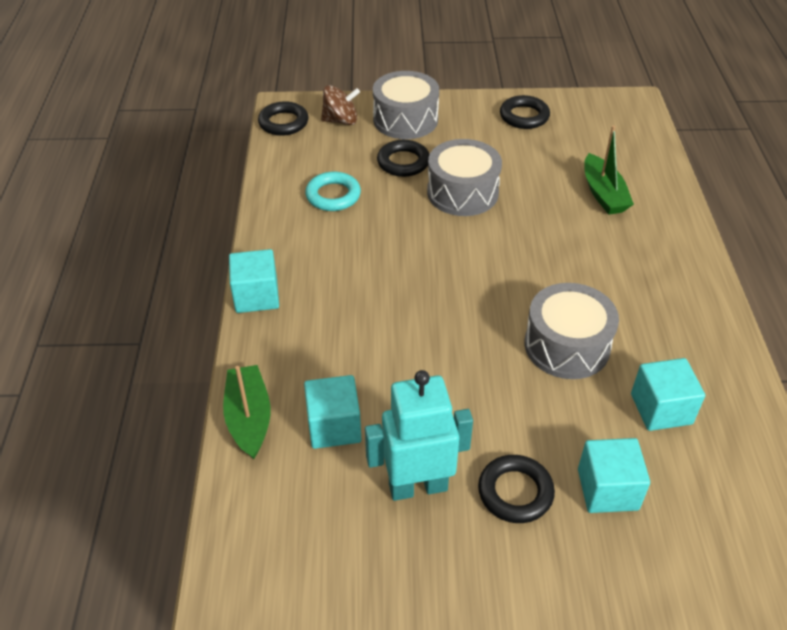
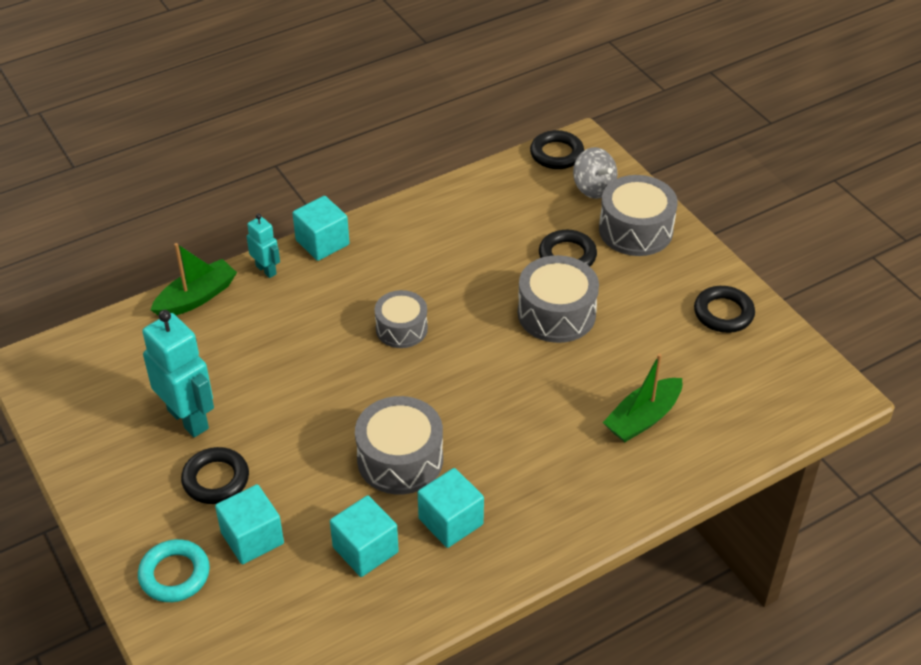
camera: 60 degrees right, 0 degrees up
(257, 349) = (266, 270): none -> turquoise robot
(333, 195) = (480, 231): turquoise ring -> turquoise ring (174, 574)
(334, 426) = (217, 347): turquoise cube -> turquoise cube (450, 521)
(340, 120) = (593, 188): brown spinning top -> grey spinning top
(411, 286) = (401, 328): none -> grey drum

